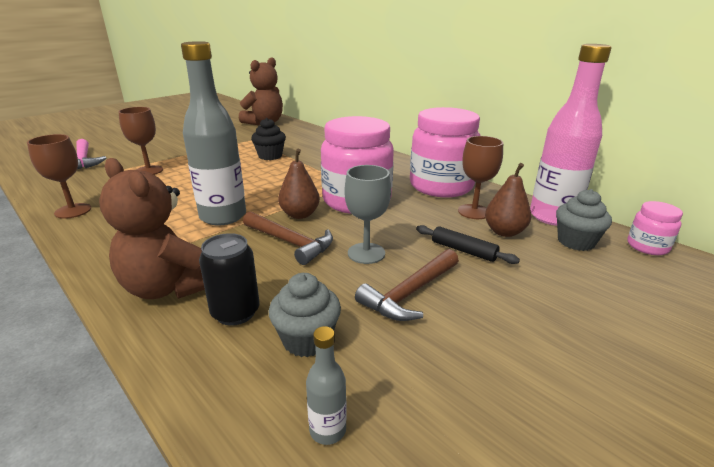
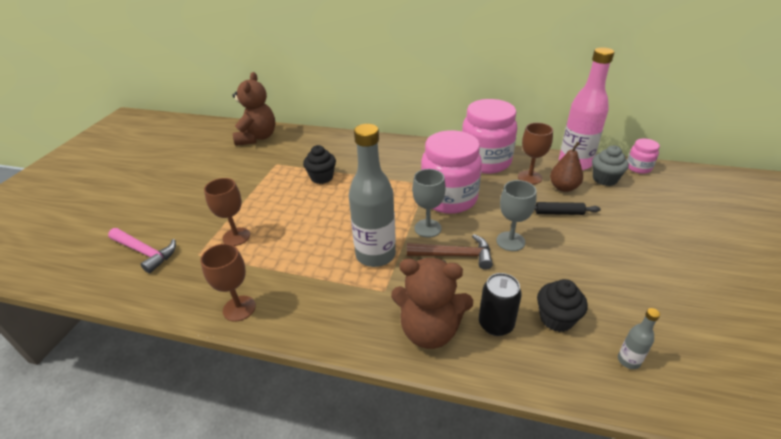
camera: 30 degrees left, 10 degrees up
(300, 214) = (427, 228): brown pear -> grey goblet
(307, 340) = (556, 319): grey cupcake -> black cupcake
(410, 293) = (568, 259): brown hammer -> none

